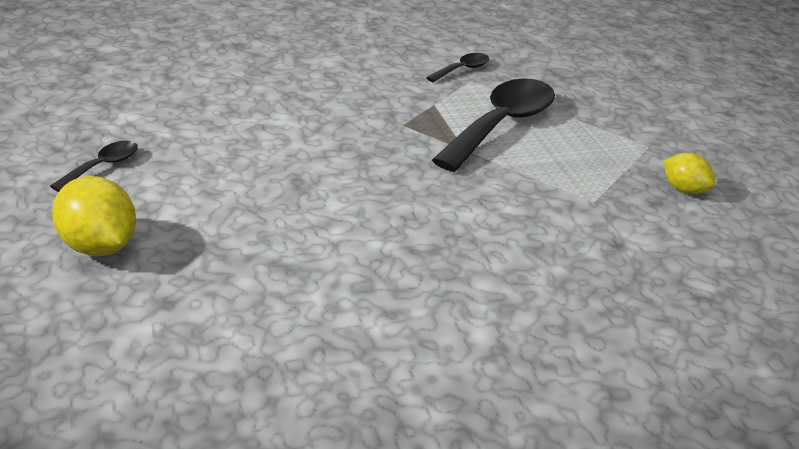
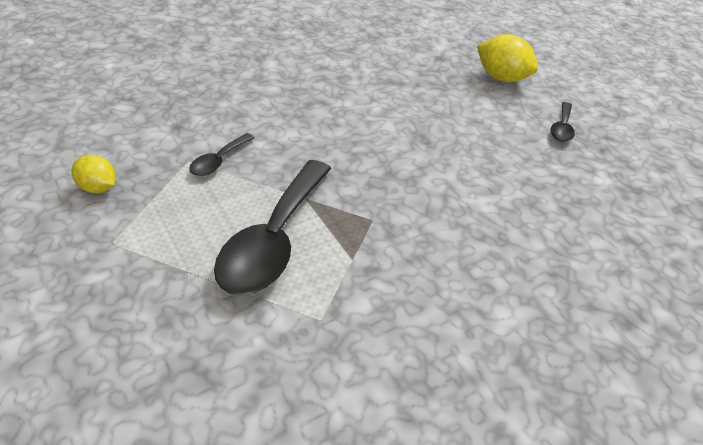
camera: 165 degrees right, 10 degrees up
(462, 69) = (336, 342): black spoon -> black spoon (218, 161)

